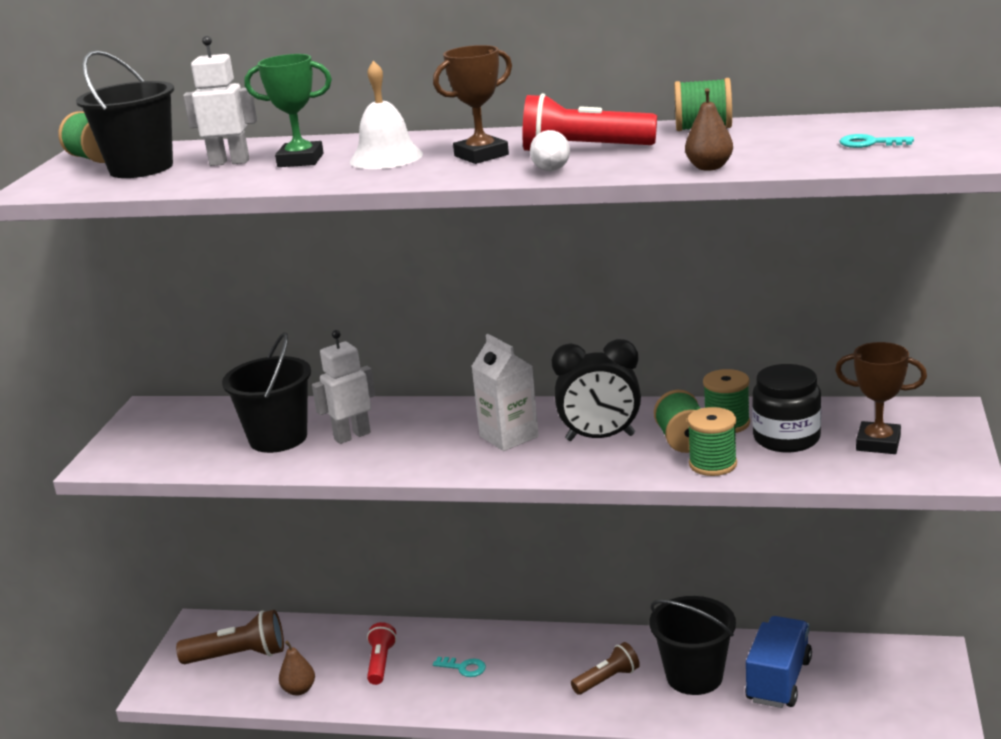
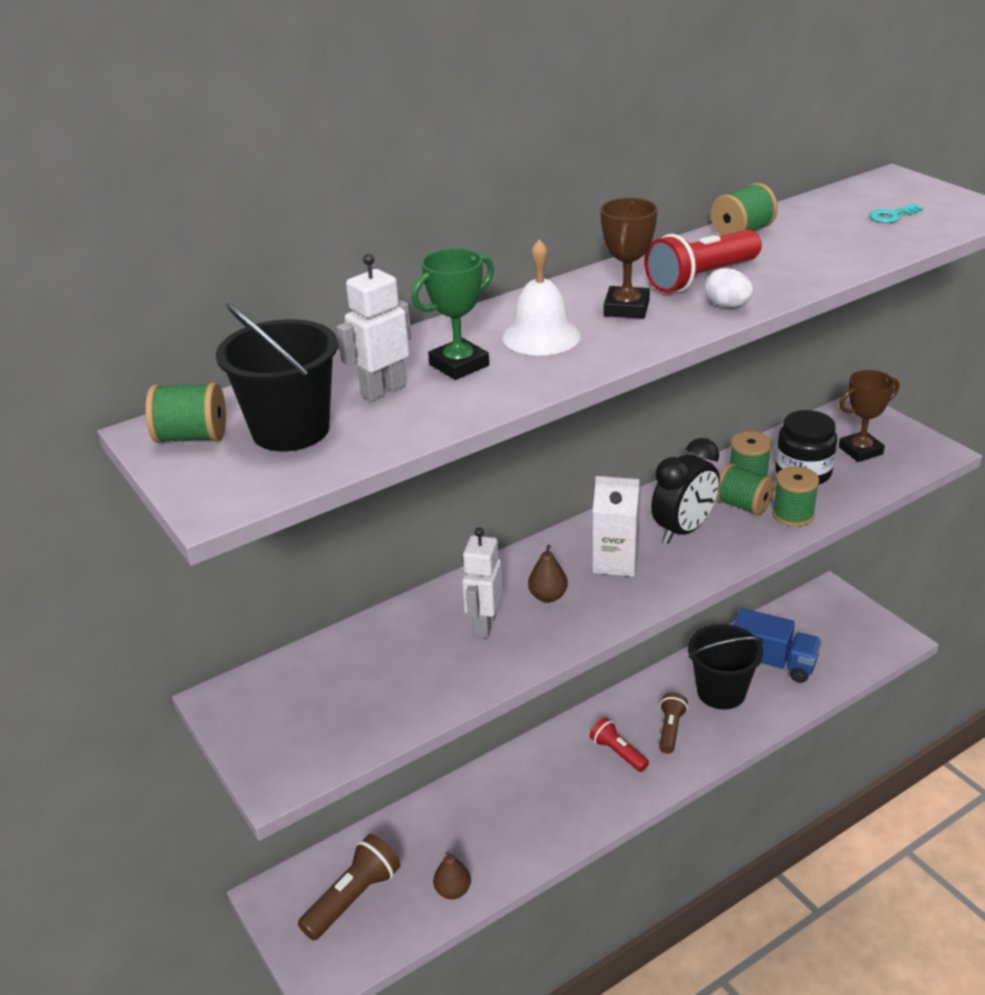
camera: 45 degrees left, 10 degrees up
(278, 438) = (419, 661): black bucket -> none
(381, 662) = (487, 823): red flashlight -> red flashlight (618, 752)
(464, 668) = (558, 785): turquoise key -> none
(709, 167) = (838, 268): brown pear -> brown pear (548, 596)
(778, 680) = (773, 663): blue truck -> blue truck turned 135 degrees clockwise

